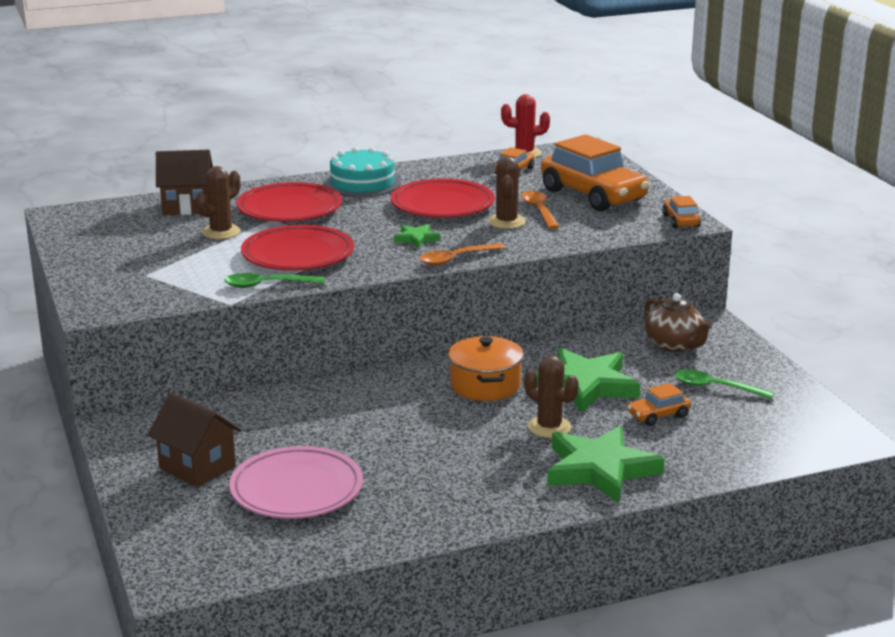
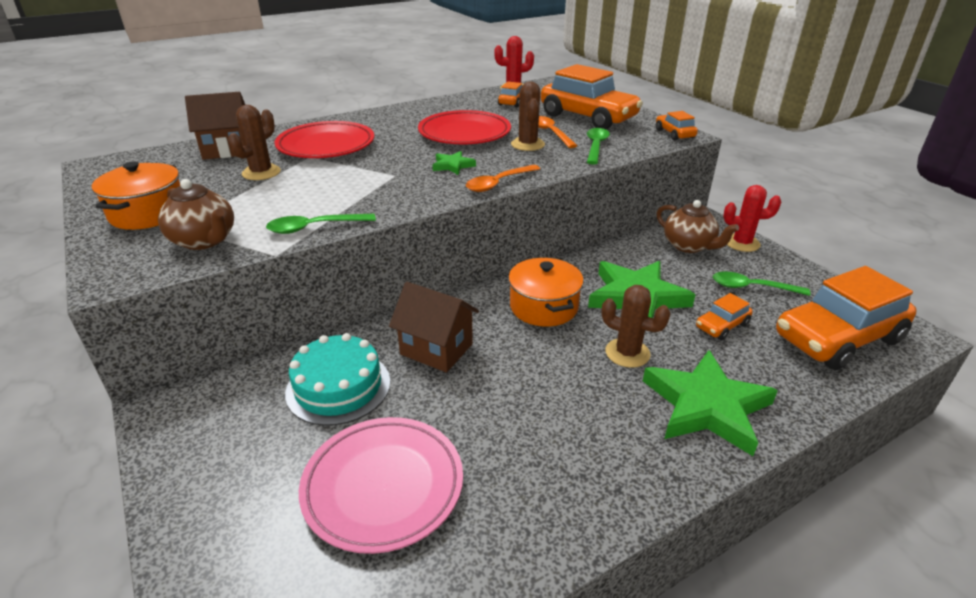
camera: 10 degrees left, 10 degrees up
(116, 262) = (148, 213): none -> orange pot
(168, 288) = (204, 241): none -> brown teapot
(197, 467) = (257, 463): brown house -> brown house (436, 349)
(298, 255) = (342, 191): red plate -> none
(362, 183) = (387, 119): turquoise cake -> turquoise cake (338, 387)
(580, 229) = (596, 146): none -> green spoon
(737, 347) = (742, 243): none -> red cactus
(770, 435) = (837, 338): none -> orange car

